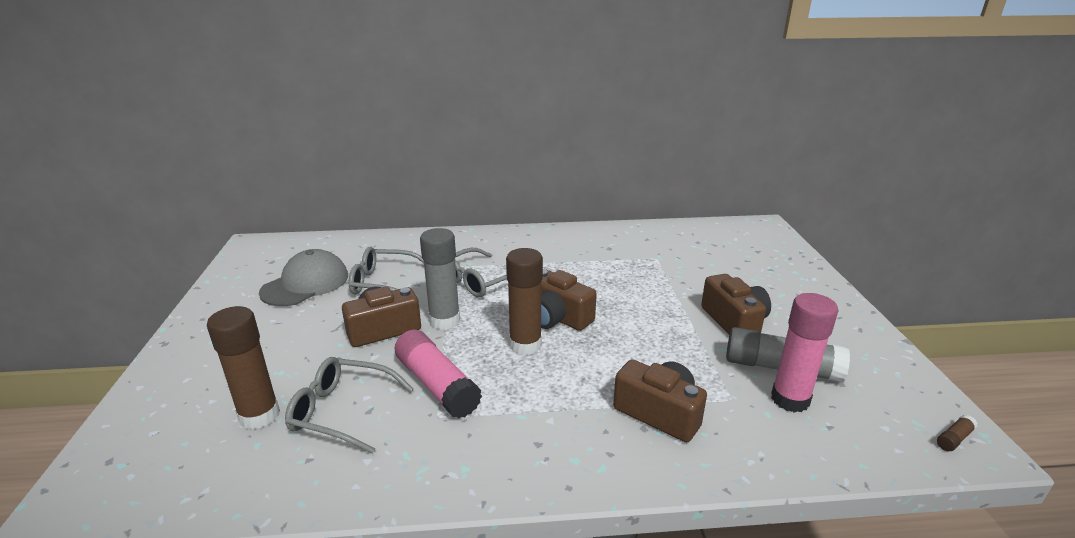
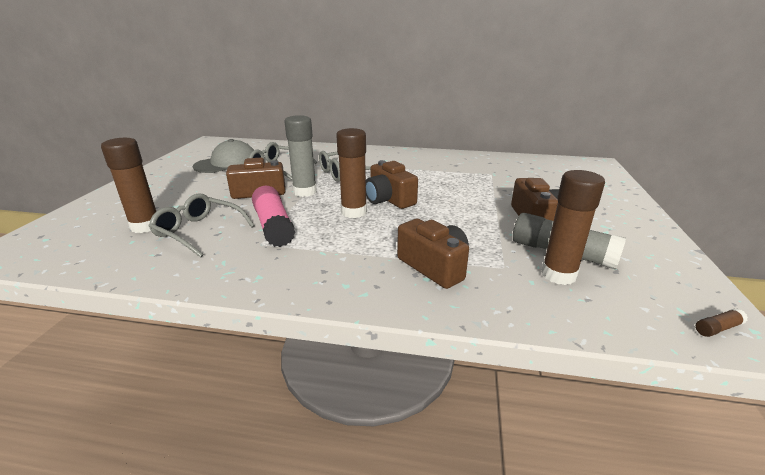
camera: 15 degrees right, 0 degrees up
(790, 399) = (558, 275): pink glue stick -> brown glue stick

